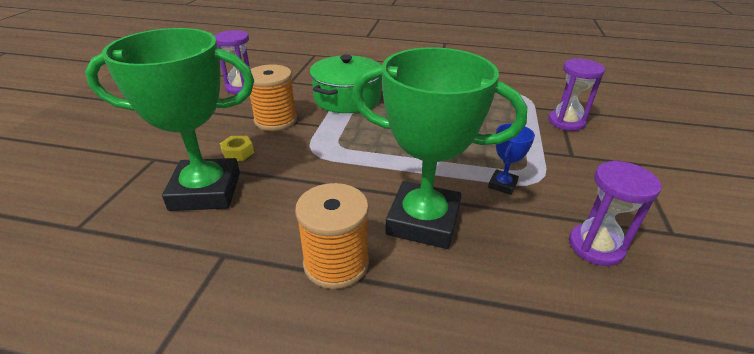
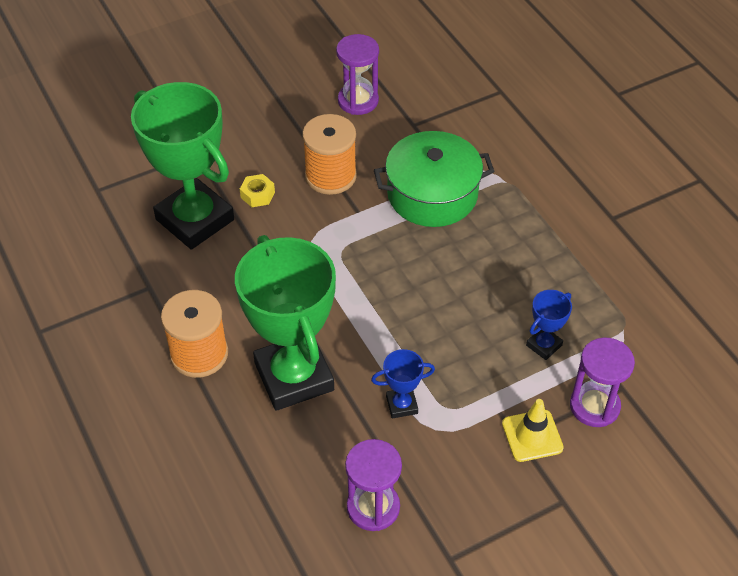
camera: 50 degrees right, 15 degrees up
(504, 116) = (544, 345): none -> blue trophy
(573, 150) = (532, 436): none -> yellow traffic cone

